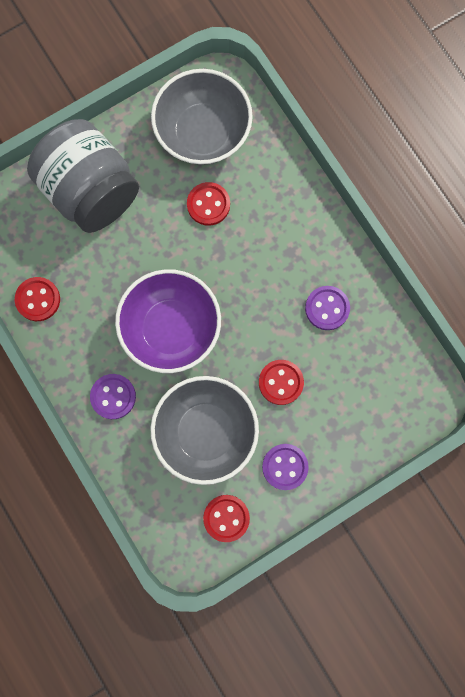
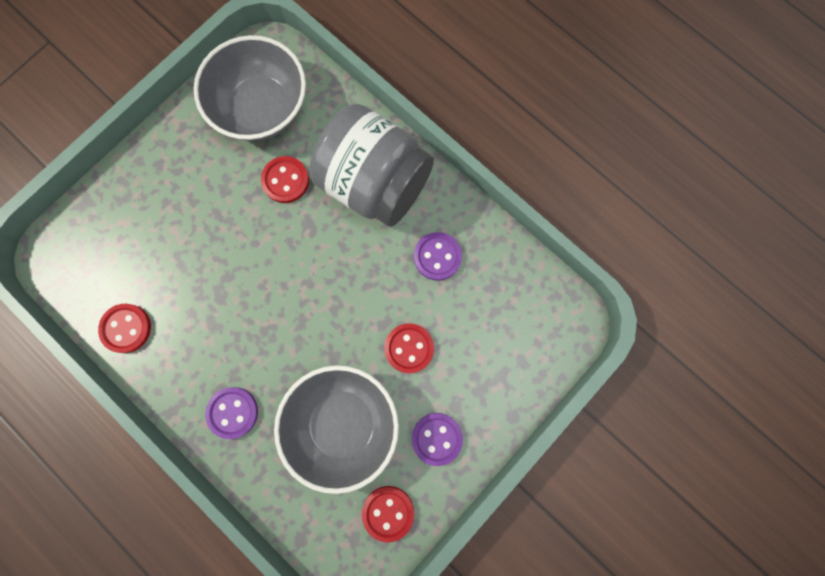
camera: 15 degrees left, 0 degrees up
(91, 191) = (157, 198): grey jar -> grey jar (375, 183)
(171, 328) = (278, 321): purple bowl -> none

